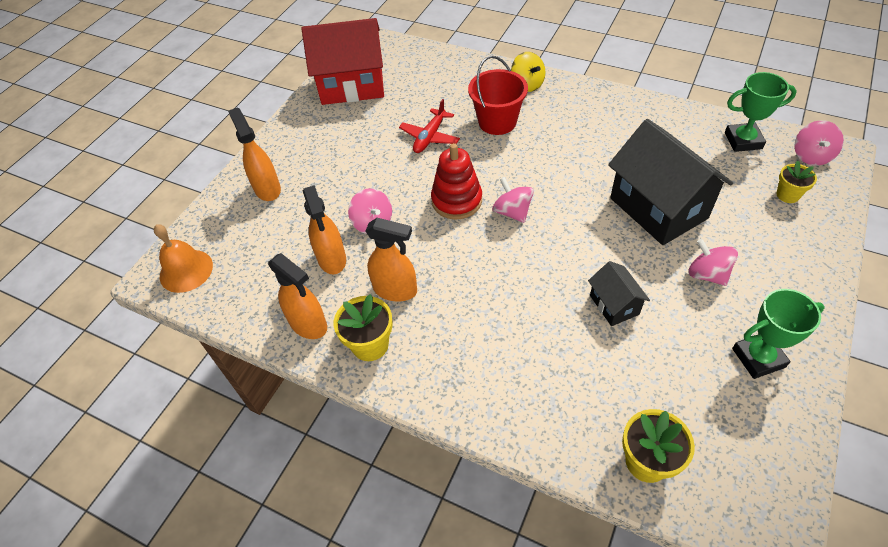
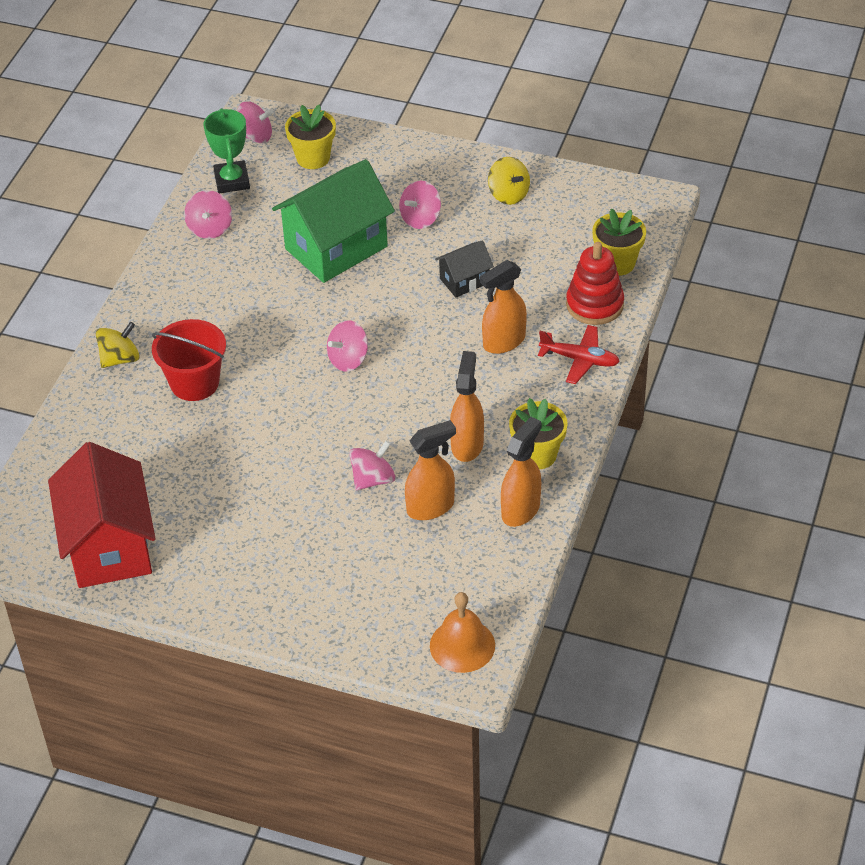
camera: 100 degrees left, 5 degrees down
(267, 189) = (321, 597): orange spray bottle -> orange spray bottle (503, 342)
(429, 137) = (223, 445): red plane -> red plane (580, 359)
(457, 200) = (333, 408): red stacking toy -> red stacking toy (594, 305)
(658, 208) = (336, 248): black house -> green house
(678, 128) = (210, 228): none -> pink spinning top
(758, 358) = (508, 194): green trophy -> yellow spinning top
(787, 195) = (313, 158): yellow flower pot -> yellow flower pot, size x1.51

